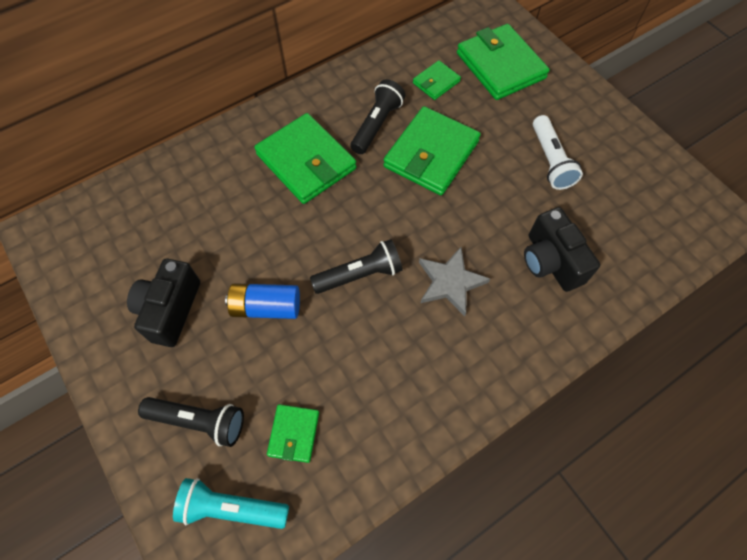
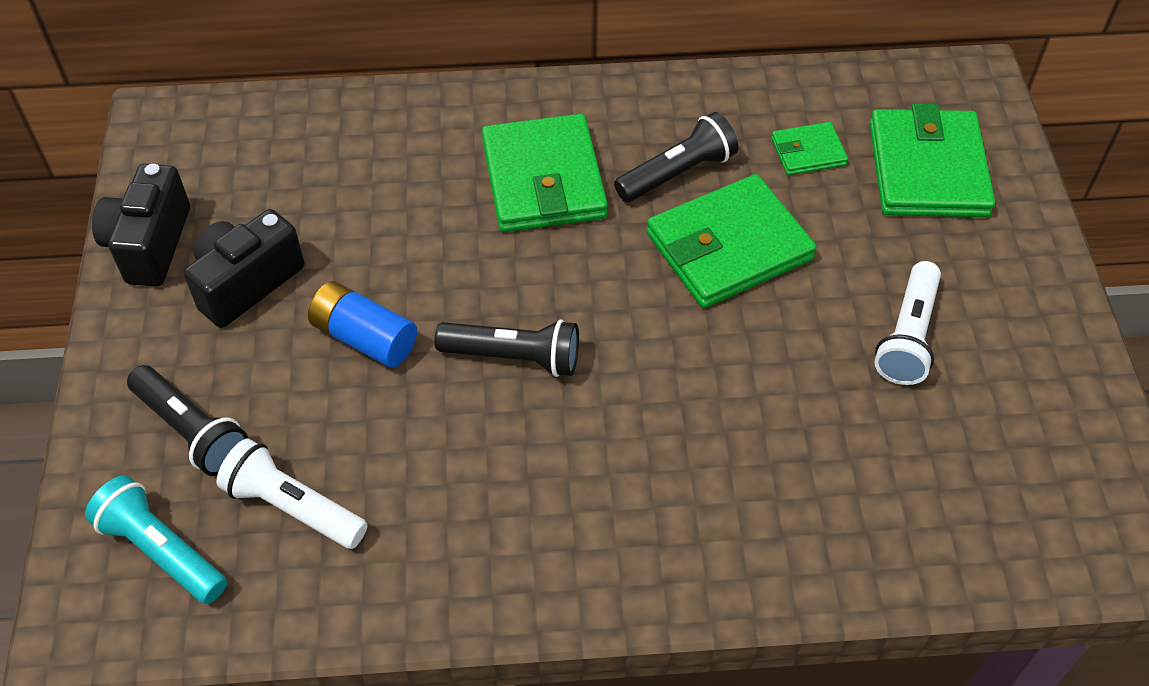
camera: 30 degrees right, 10 degrees down
(294, 434) = (293, 507): green wallet -> white flashlight
(450, 282) = (632, 428): grey star -> none
(550, 261) = (803, 473): black camera -> black camera (150, 244)

